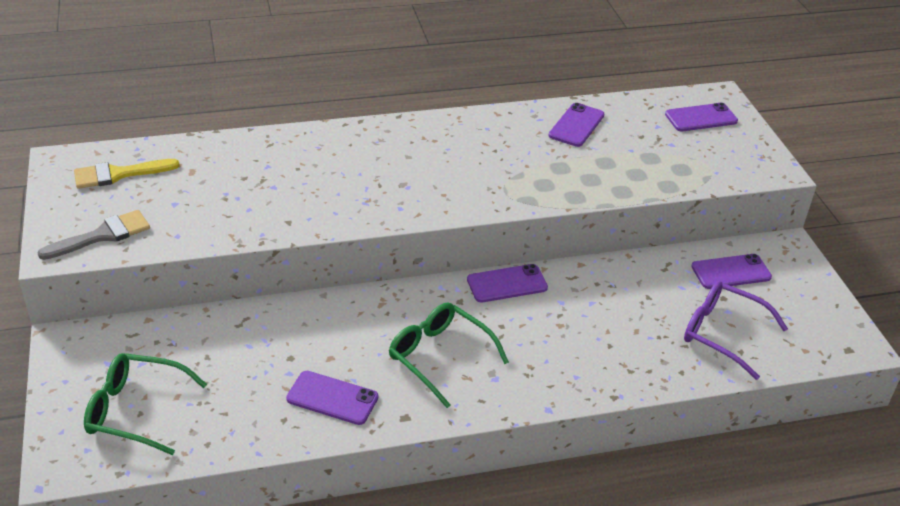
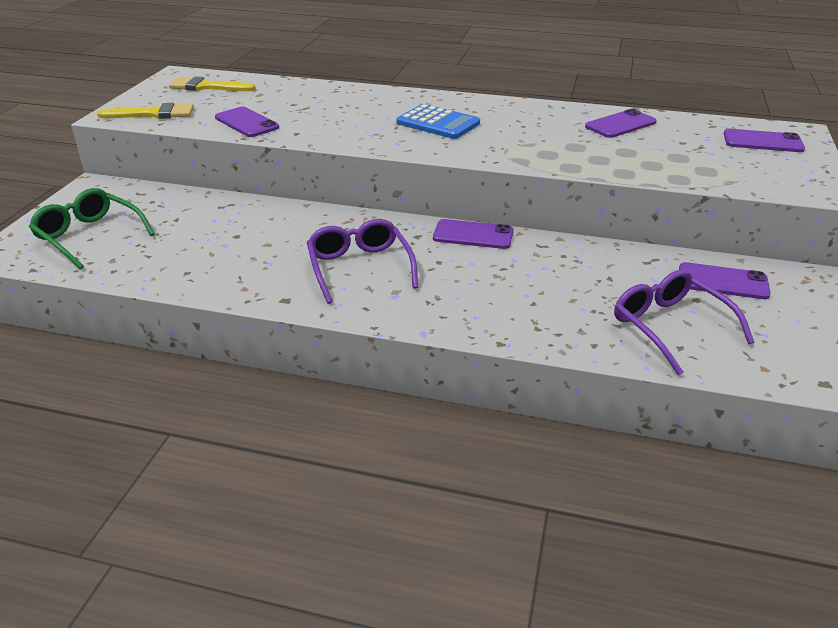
camera: 30 degrees right, 5 degrees down
(103, 235) = (154, 114): grey brush -> yellow brush
(332, 398) = (239, 270): purple phone -> purple phone (246, 123)
(415, 168) = (438, 123): none -> blue calculator
(439, 357) = (359, 267): green glasses -> purple glasses

